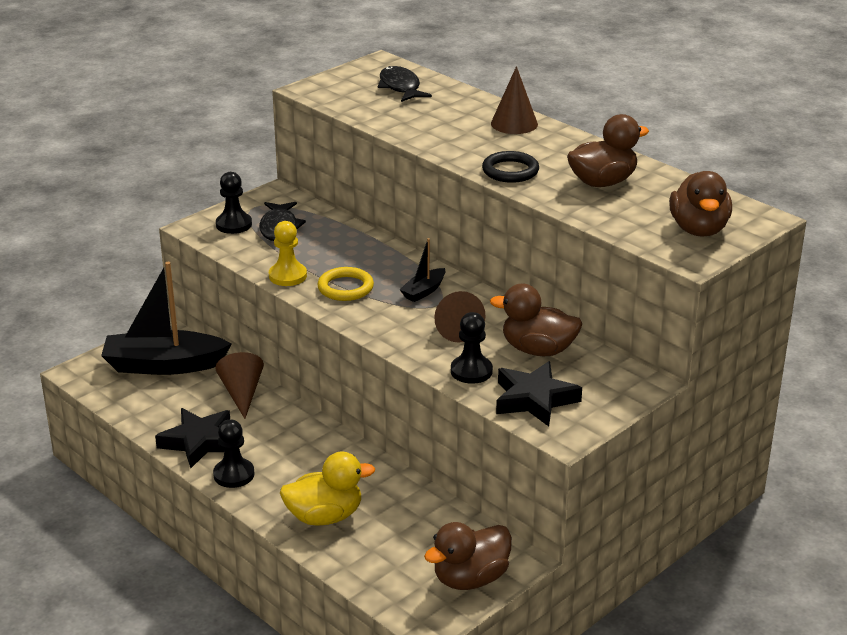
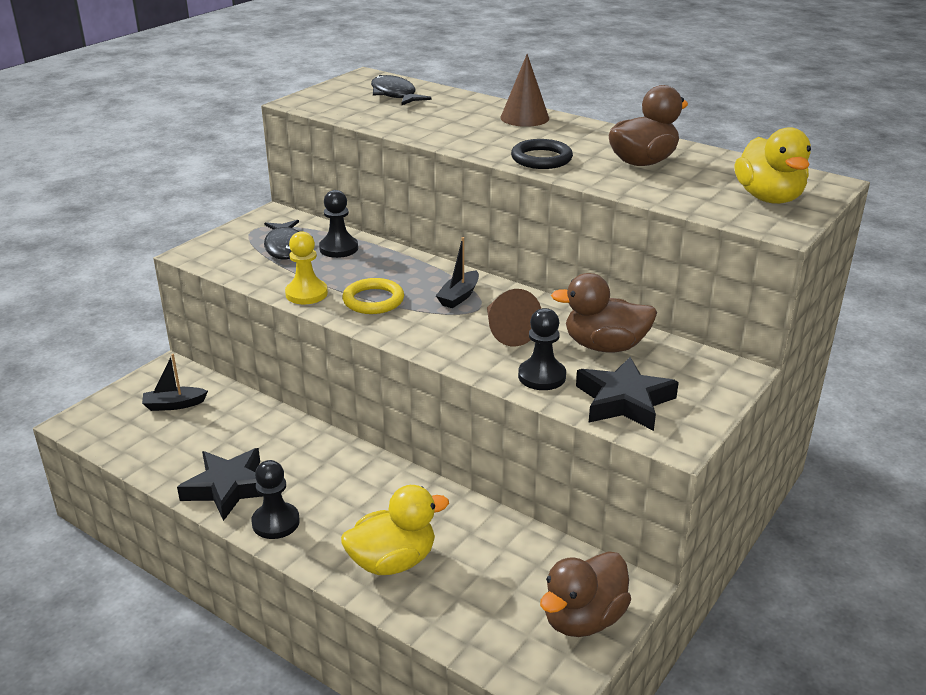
camera: 10 degrees left, 0 degrees up
(164, 365) = (174, 405): black boat -> black boat, size x0.46
(234, 224) = (235, 247): black pawn -> black pawn (338, 248)
(242, 393) = (266, 427): brown cone -> none
(698, 229) = (769, 198): brown duck -> yellow duck

